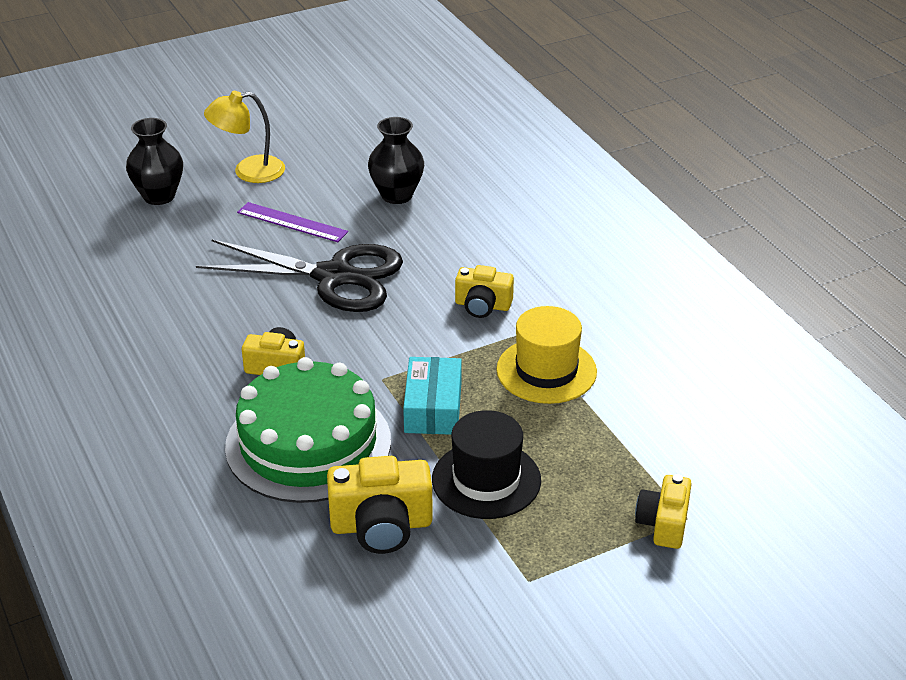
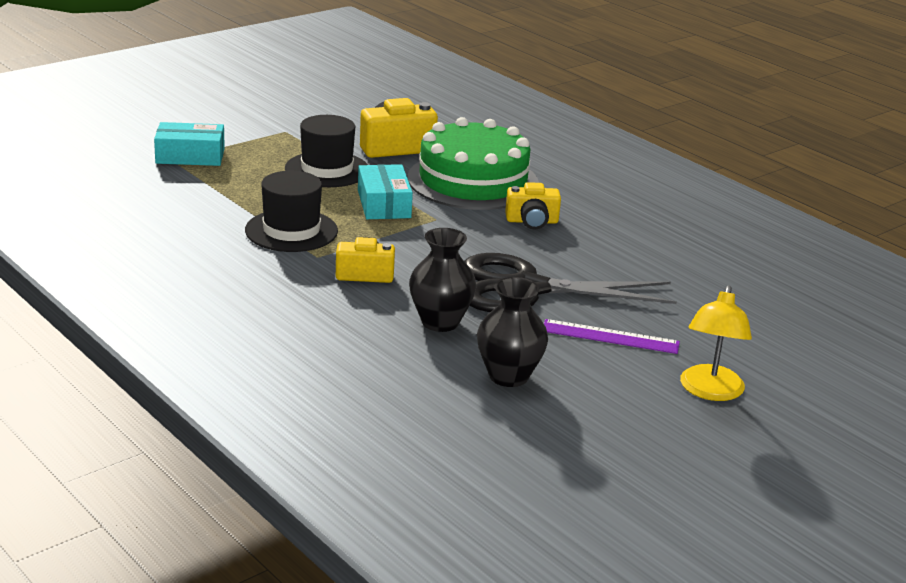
camera: 165 degrees right, 10 degrees down
(159, 196) = (784, 354): black vase -> black vase (440, 322)
(248, 171) = (710, 391): yellow lamp -> yellow lamp turned 135 degrees clockwise
(546, 371) = (291, 231): yellow hat -> black hat
(663, 524) = (190, 156): yellow camera -> turquoise box

